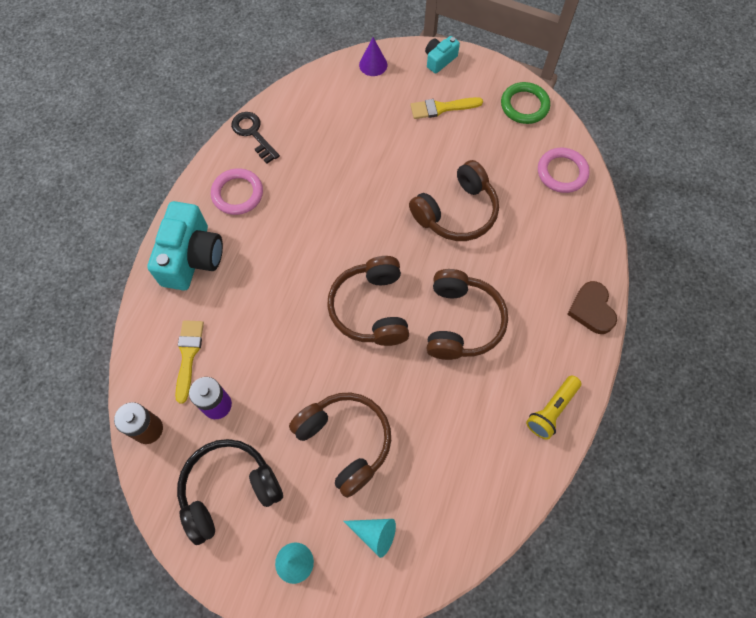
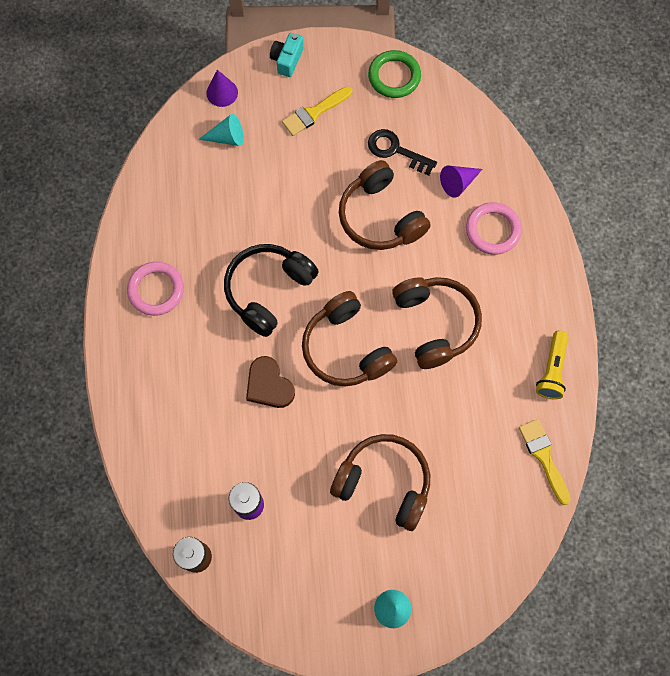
camera: 25 degrees left, 5 degrees up
(188, 355) = (196, 471): yellow brush -> yellow brush (544, 457)
(192, 257) = (146, 374): turquoise camera -> none
(229, 490) = (301, 575): black headphones -> black headphones (268, 291)
(253, 134) = (138, 220): black key -> black key (396, 151)
(374, 534) = (449, 550): turquoise cone -> turquoise cone (227, 137)
(456, 212) = (380, 217): brown headphones -> brown headphones turned 120 degrees clockwise
(540, 212) = (458, 183): none -> purple cone
(562, 172) = (461, 133): pink ring -> pink ring (492, 230)
(591, 309) = (546, 259): brown heart -> brown heart (269, 385)

